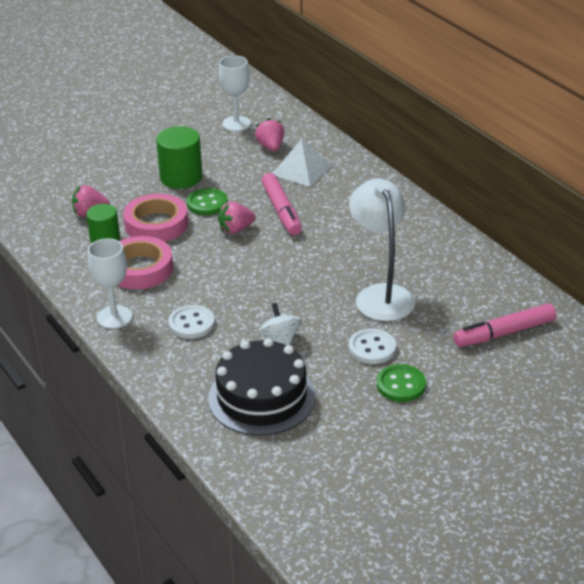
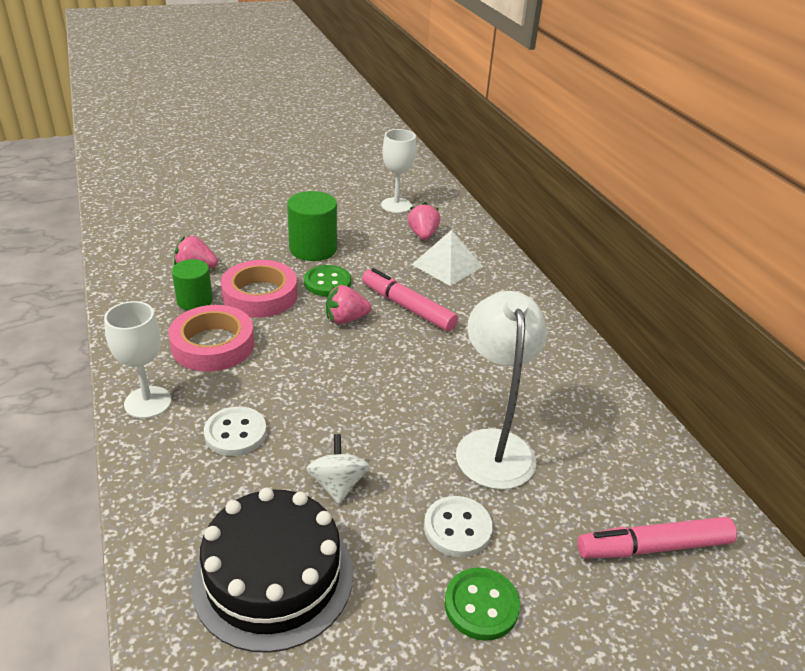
camera: 10 degrees right, 0 degrees up
(281, 210) = (407, 307): pink marker -> pink marker turned 135 degrees clockwise

